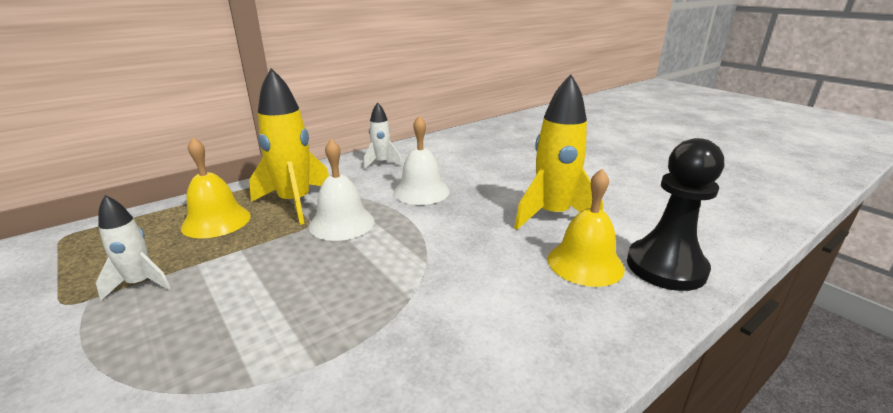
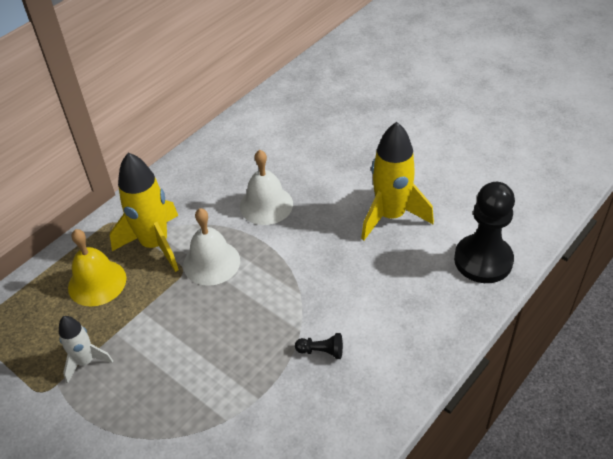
camera: 10 degrees left, 20 degrees up
(382, 163) = (210, 166): white rocket -> none
(429, 325) = (321, 351): none -> black pawn
(585, 263) = (423, 268): yellow bell -> none

